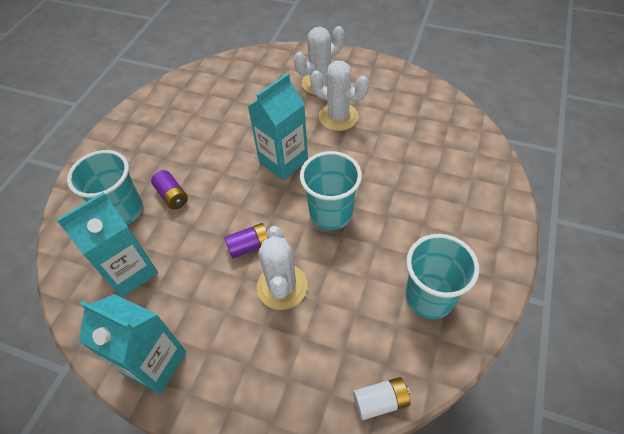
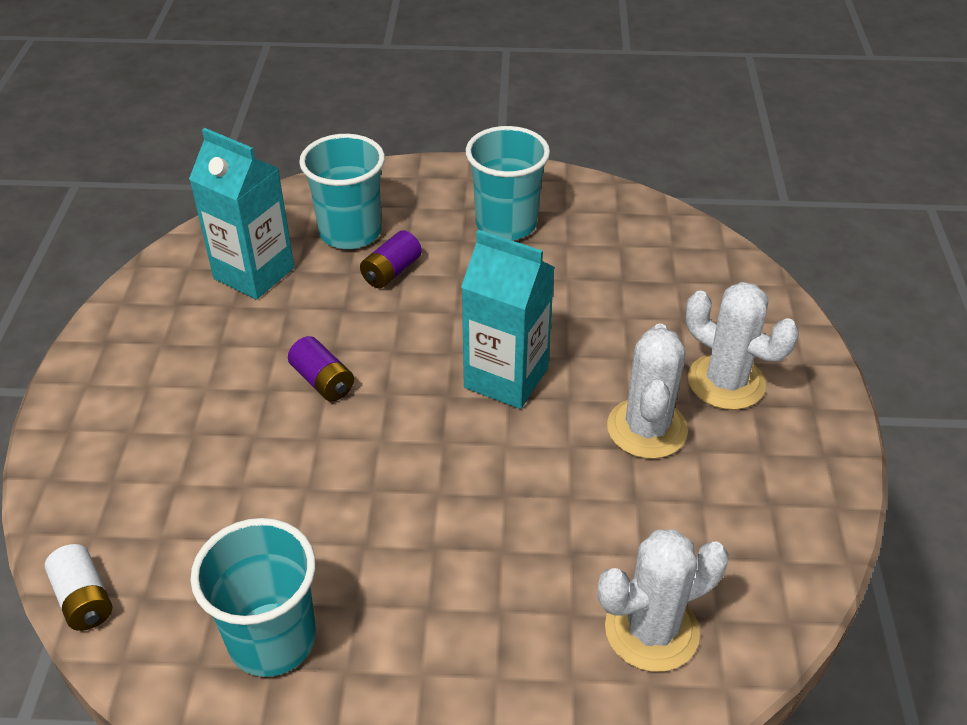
camera: 70 degrees right, 10 degrees down
(155, 363) = (125, 339): turquoise carton -> none
(282, 286) = (258, 437): white cactus -> white cactus (651, 630)
(331, 213) = (413, 466): turquoise cup -> turquoise cup (506, 224)

